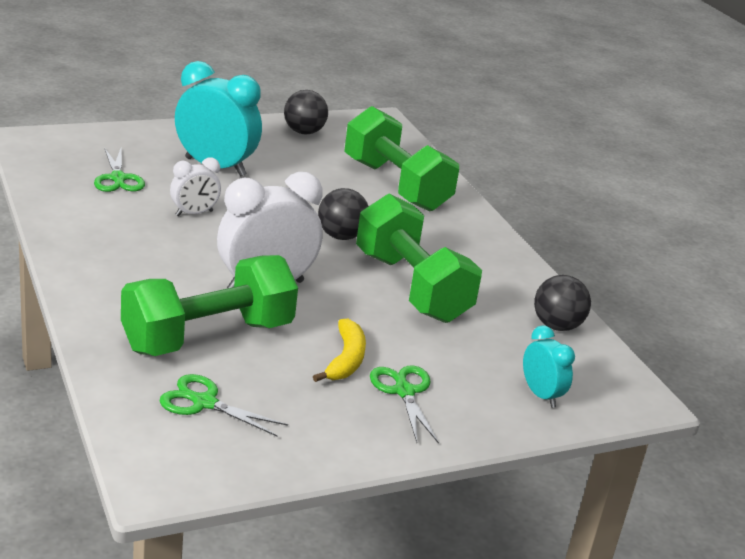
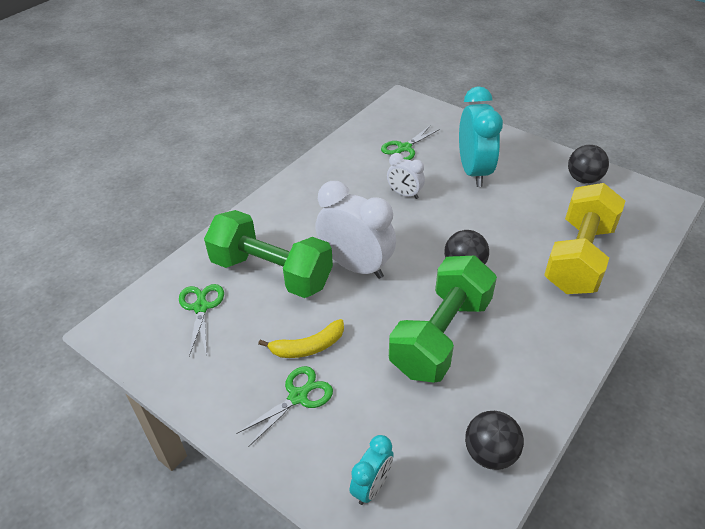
camera: 65 degrees right, 15 degrees up
(396, 185) = (578, 257): green dumbbell -> yellow dumbbell

